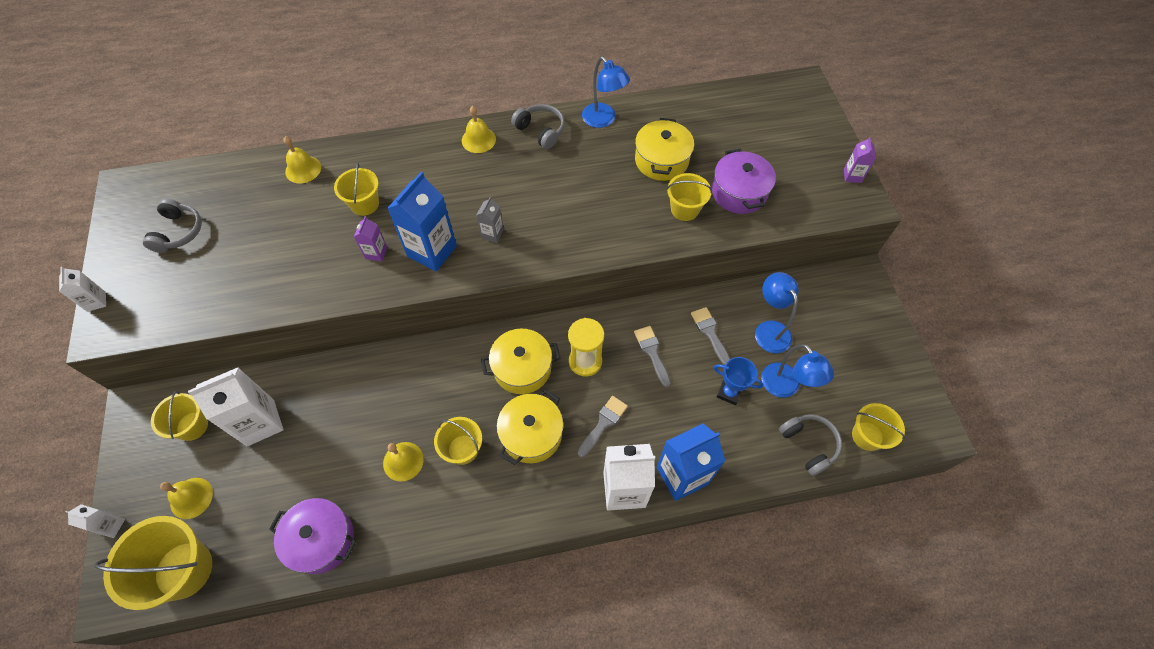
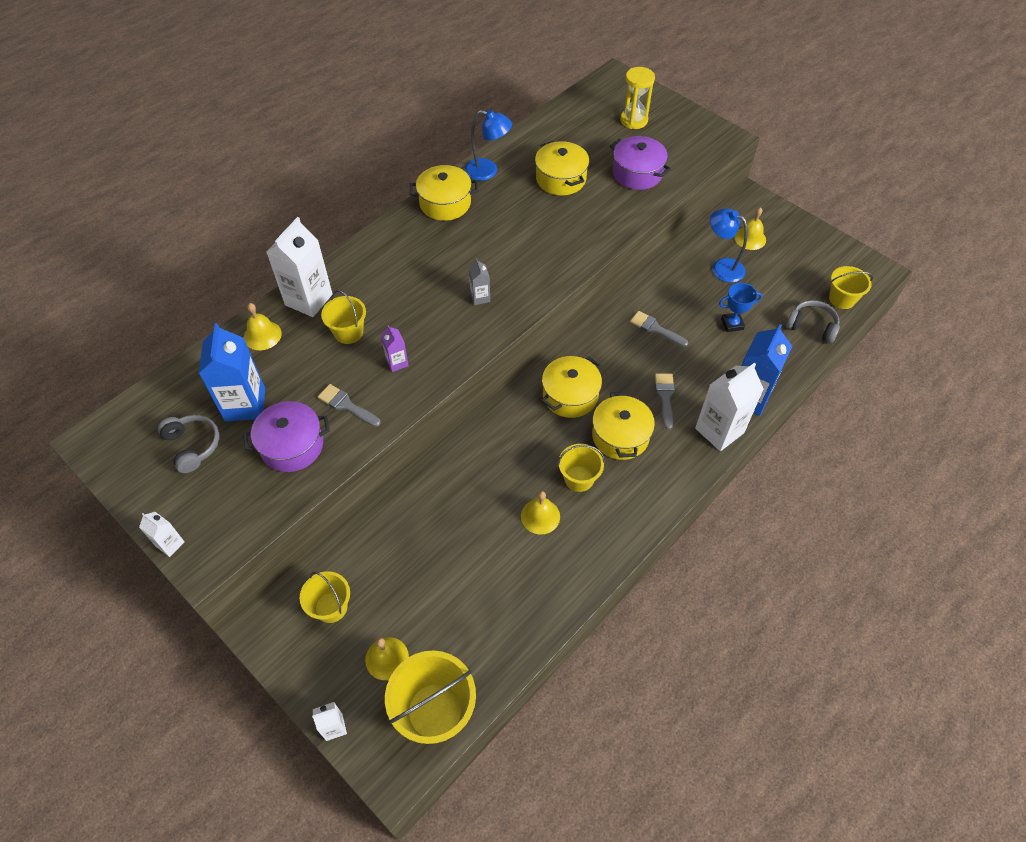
camera: 35 degrees left, 5 degrees down
(260, 422) = (391, 565): white carton -> white carton (308, 299)
(321, 540) = (529, 612): purple pot -> purple pot (292, 446)
(432, 251) = (443, 336): blue carton -> blue carton (245, 404)
(478, 140) = (399, 235): yellow bell -> yellow bell (750, 238)
(541, 131) = (445, 203): grey headphones -> yellow pot
(585, 361) = (613, 363): yellow hourglass -> yellow hourglass (634, 120)
(684, 209) = (609, 204): yellow bucket -> none
(710, 333) = (683, 292): grey brush -> grey brush (346, 405)
(785, 387) = (765, 298): blue lamp -> none
(852, 176) = (703, 124): purple carton -> none

